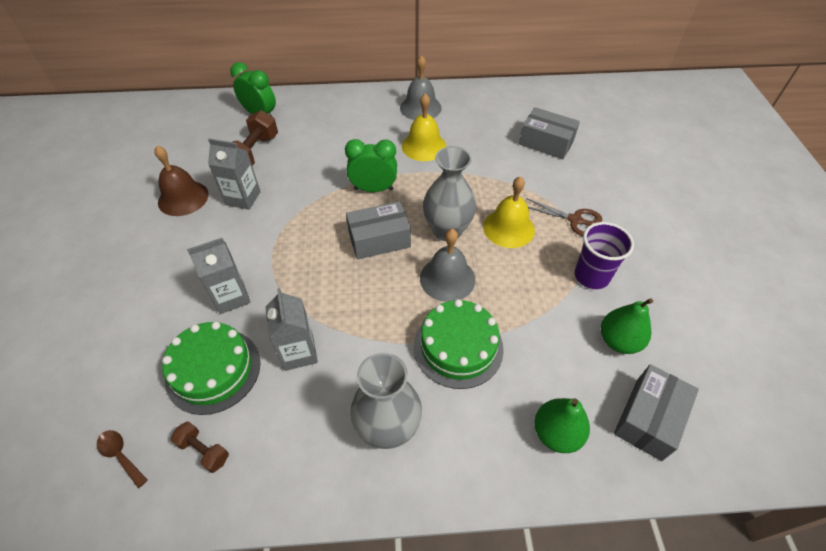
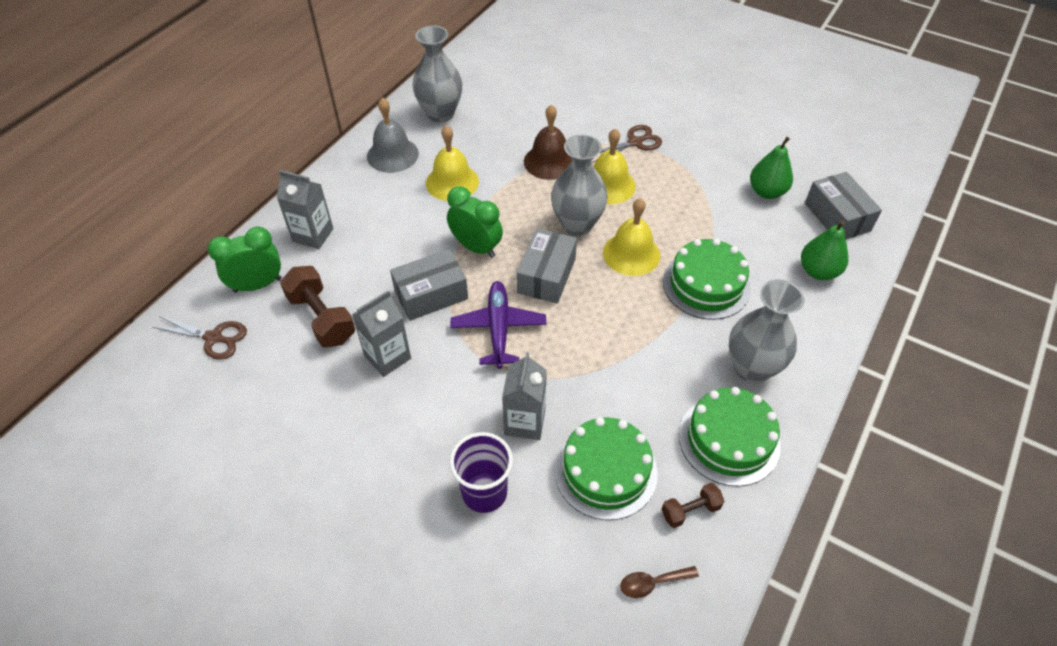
camera: 55 degrees left, 0 degrees up
(183, 198) = (333, 412): brown bell -> brown bell (549, 161)
(208, 121) = (214, 338): none -> brown scissors
(295, 447) = (729, 440): none -> green cake
(299, 352) = (633, 395): grey carton -> grey carton (313, 235)
(307, 239) = (498, 329): none -> purple plane
(373, 189) = (476, 247): green clock -> green clock turned 90 degrees clockwise
(447, 278) = (631, 254): grey bell -> yellow bell
(483, 107) = (440, 113): none -> grey vase
(546, 143) = (530, 104): grey box -> grey box (431, 295)
(591, 276) = (698, 169): purple cup -> purple cup (484, 492)

